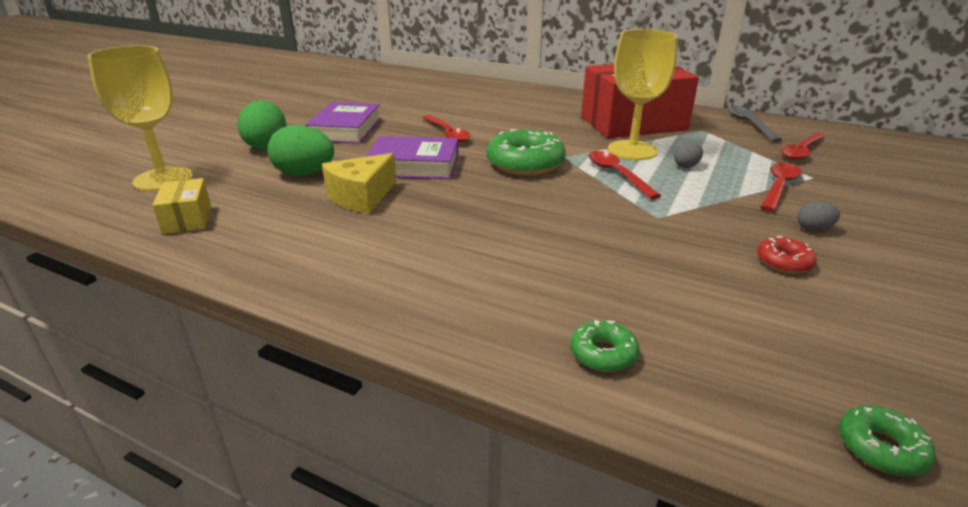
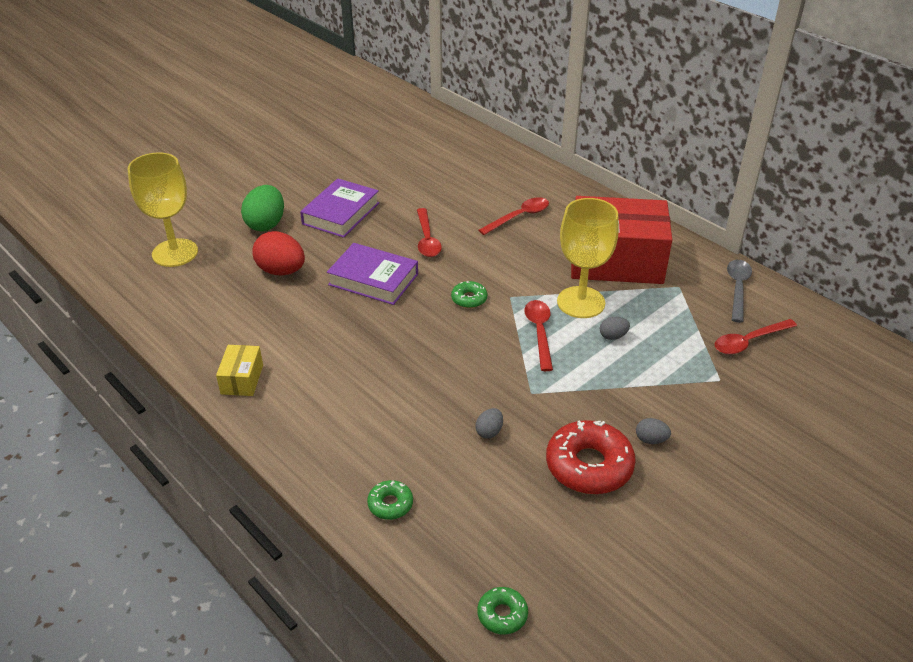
camera: 20 degrees right, 10 degrees up
(187, 219) = (180, 306): yellow box -> yellow box (242, 379)
(305, 174) = (281, 271): green egg -> red egg
(361, 197) = (312, 310): yellow cheese -> none
(525, 163) = (469, 299): green donut -> green donut, size x0.50
(649, 256) = (489, 431): none -> grey egg
(779, 187) = (673, 384): red spoon -> red spoon (519, 217)
(784, 262) = (589, 466): red donut -> red donut, size x2.01

